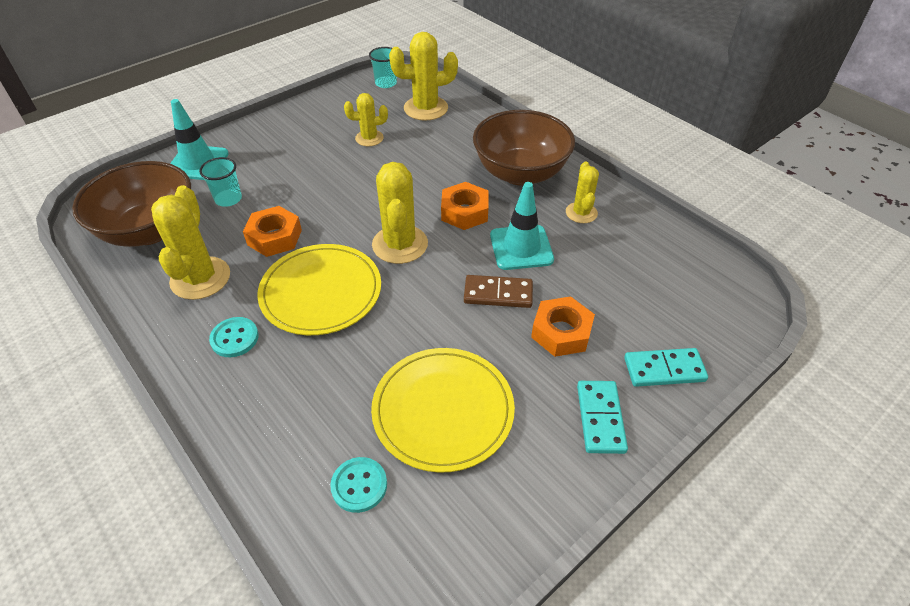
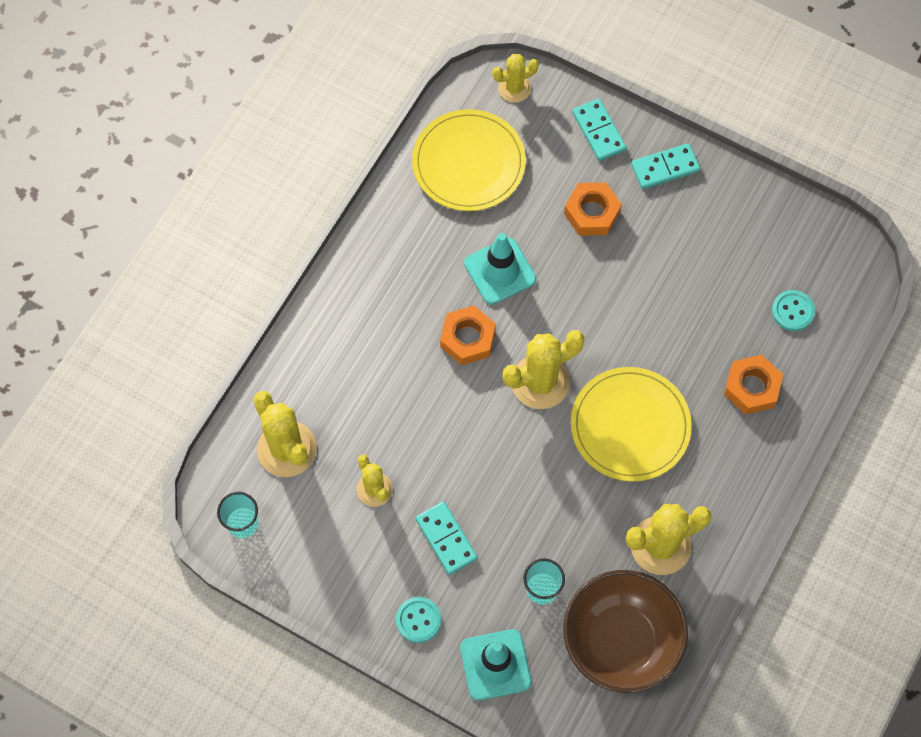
camera: 110 degrees left, 20 degrees up
(234, 338) = (712, 472): turquoise button -> turquoise button (418, 620)
(274, 237) = (579, 507): orange nut -> orange nut (752, 388)
(307, 162) = (446, 539): none -> turquoise domino
(443, 410) = (707, 278): yellow plate -> yellow plate (468, 163)
(498, 294) = (569, 274): brown domino -> none
(520, 173) = (381, 303): brown bowl -> none
(581, 213) = (426, 229): yellow cactus -> yellow cactus (514, 88)

